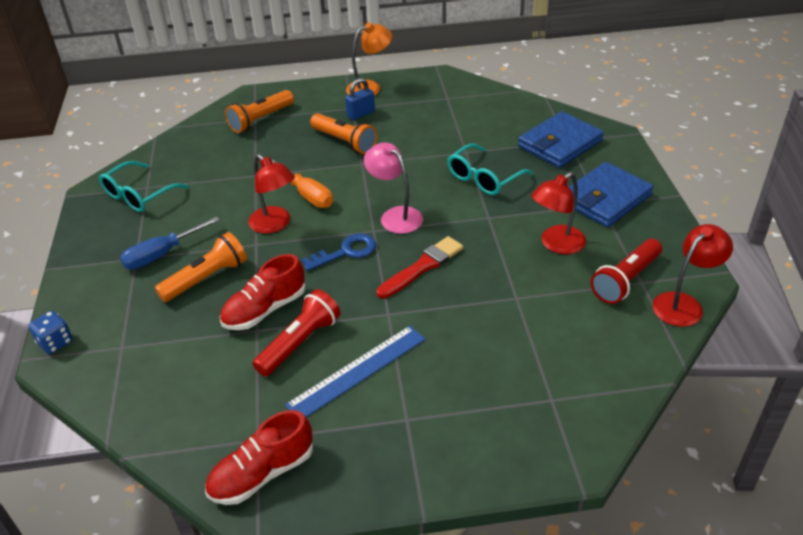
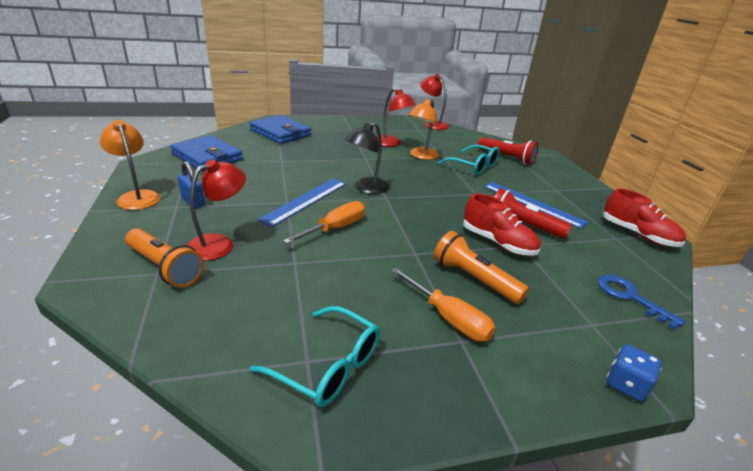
camera: 100 degrees left, 10 degrees down
(161, 255) = (449, 318): blue screwdriver -> orange screwdriver
(275, 224) = (384, 244): red lamp -> red lamp (219, 243)
(344, 142) = (245, 210): orange flashlight -> none
(346, 252) = (415, 208): blue key -> blue key (630, 297)
(364, 174) = (305, 200): none -> blue ruler
(395, 216) = (366, 188): pink lamp -> black lamp
(422, 267) = (424, 181): red brush -> none
(483, 178) = (319, 157): turquoise glasses -> turquoise glasses (473, 166)
(513, 273) = (421, 156): none -> orange lamp
(605, 198) = (345, 128): blue wallet -> blue wallet (207, 157)
(625, 280) = (418, 132): red flashlight -> red flashlight (507, 158)

